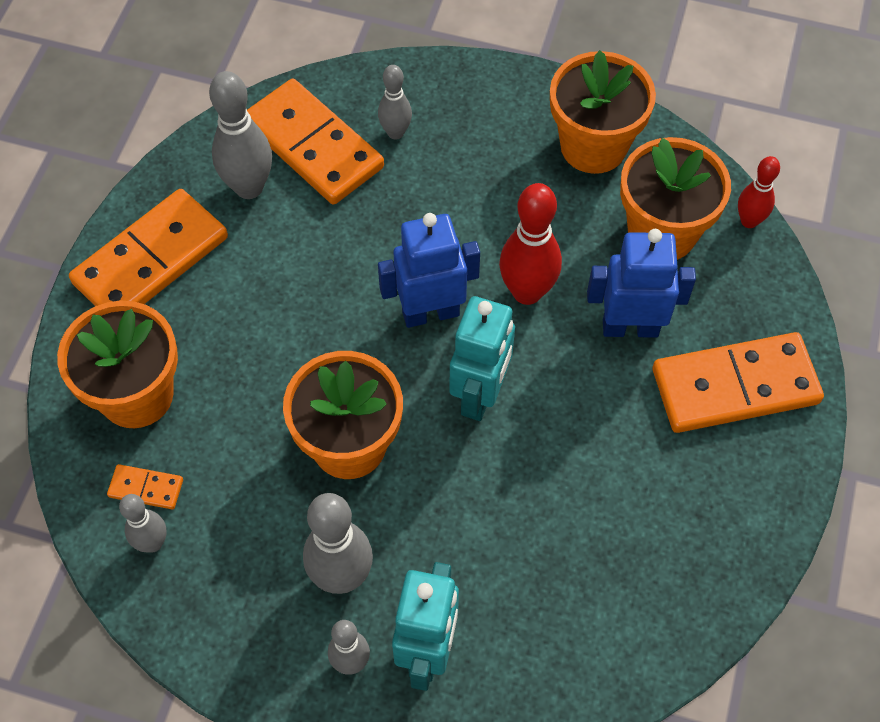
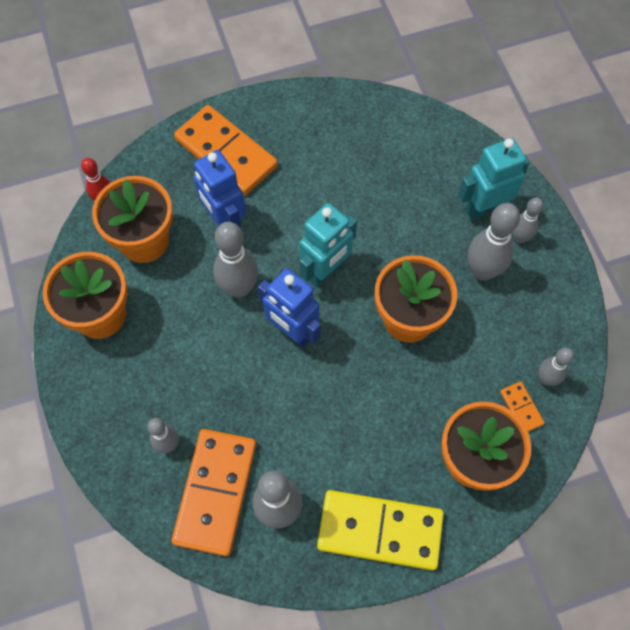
camera: 125 degrees left, 5 degrees up
(151, 260) = (380, 530): orange domino -> yellow domino
(480, 395) = (325, 271): turquoise robot -> turquoise robot turned 150 degrees clockwise
(527, 292) = (239, 288): red bowling pin -> grey bowling pin

